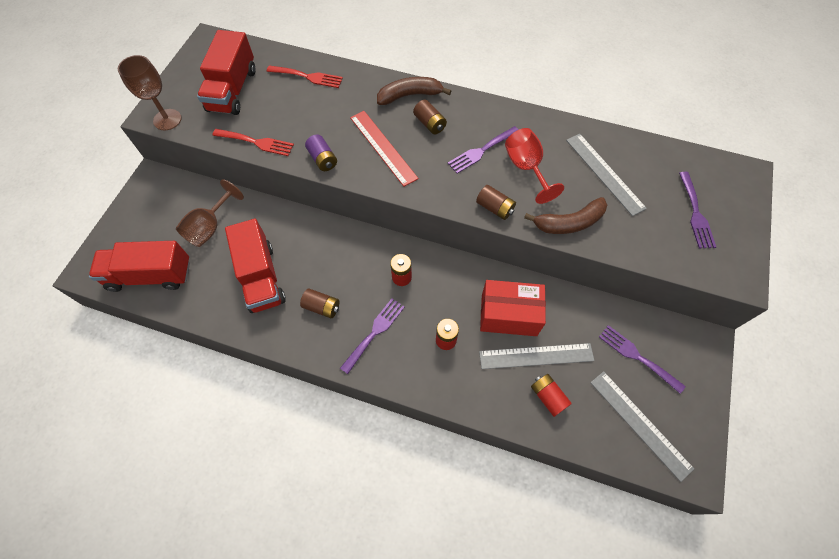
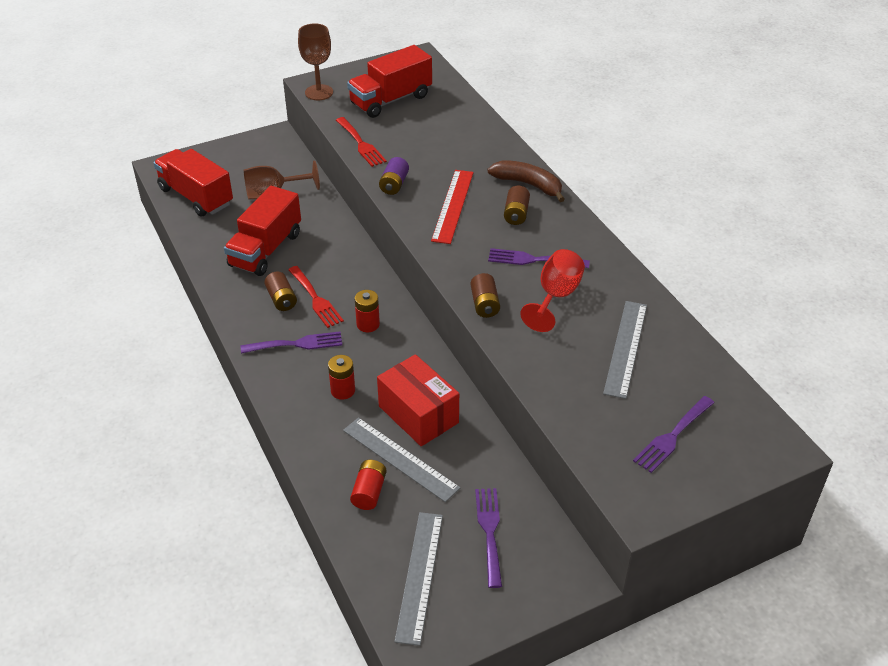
camera: 45 degrees right, 20 degrees down
(308, 77) = (461, 124): red fork -> red fork (316, 299)
(569, 223) = (535, 358): brown banana -> none

